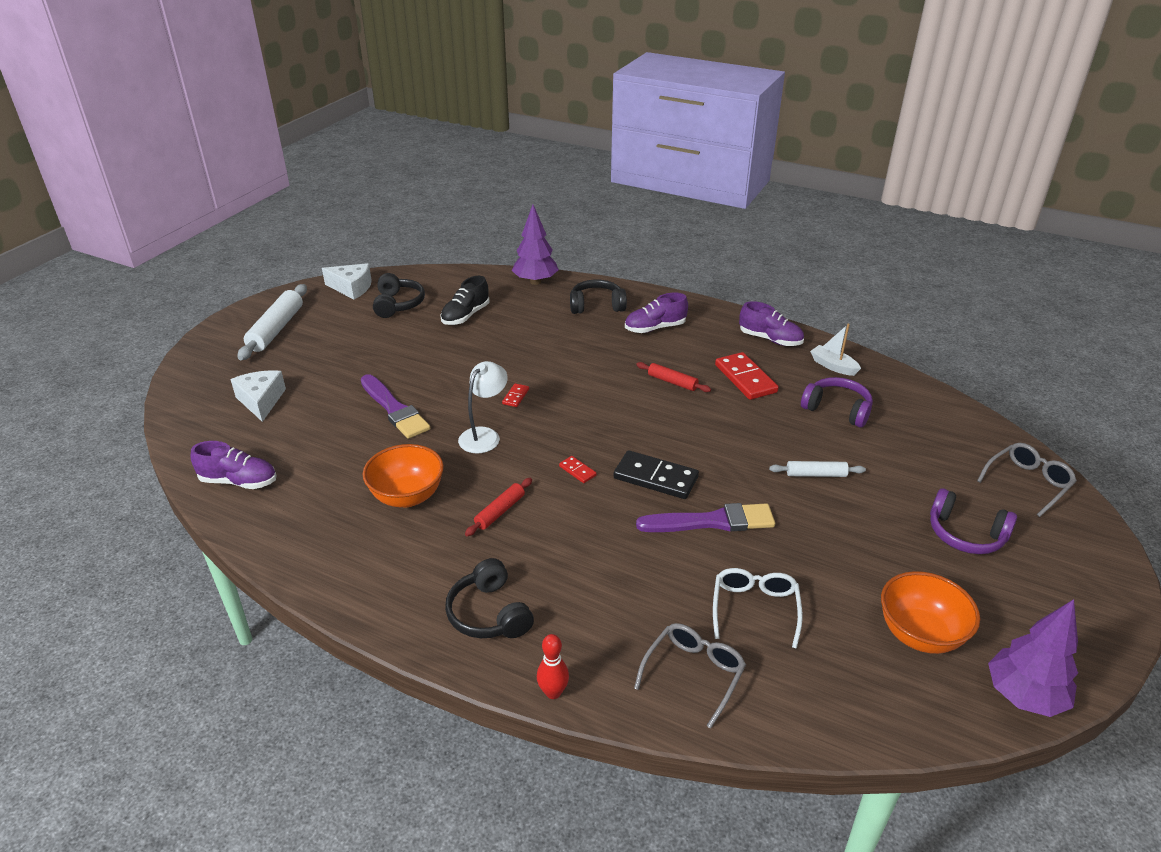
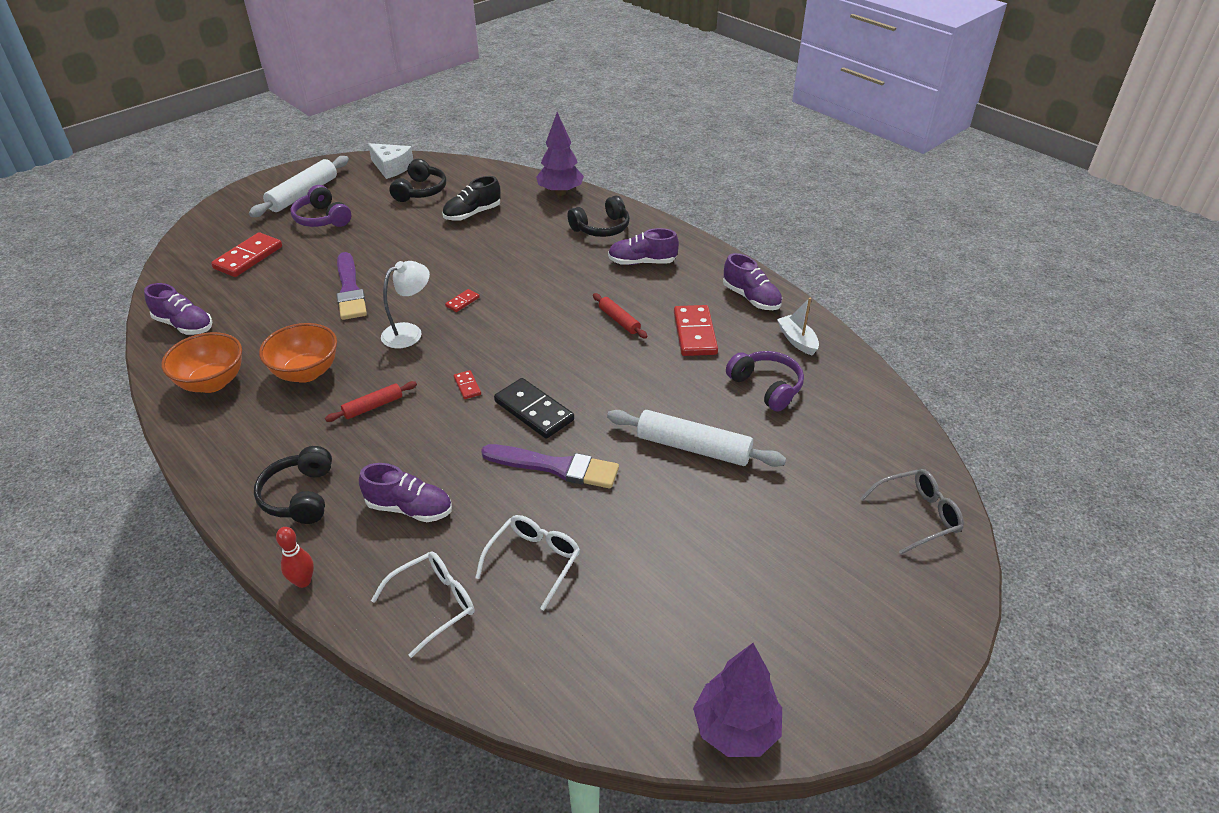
camera: 20 degrees right, 5 degrees up
(261, 401) = (248, 257): white cheese -> red domino
(596, 306) = (601, 228): black headphones -> black headphones turned 135 degrees clockwise
(606, 595) = (409, 508): none -> purple shoe
(694, 673) = (434, 604): grey glasses -> white glasses
(816, 474) = (693, 448): white rolling pin -> white rolling pin, size x1.81
(919, 634) = (676, 635): orange bowl -> orange bowl (212, 382)
(965, 534) = (804, 550): purple headphones -> purple headphones (322, 218)

